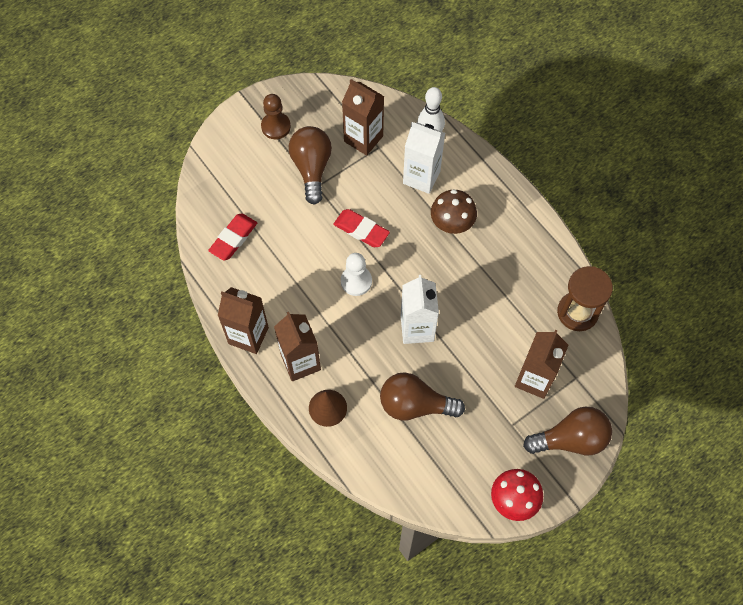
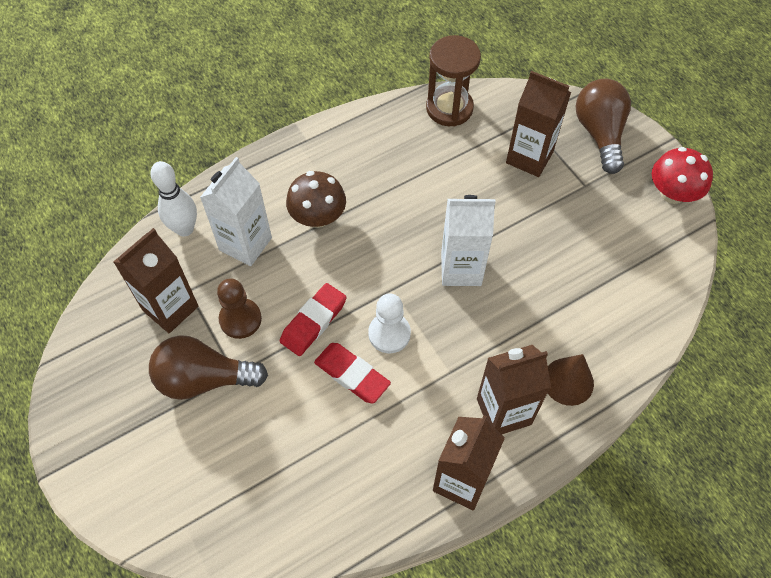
camera: 85 degrees left, 5 degrees down
(233, 239) = (303, 497): red eraser -> red eraser (352, 375)
(276, 126) = (121, 425): brown pawn -> brown pawn (240, 319)
(415, 405) = (562, 280): brown light bulb -> none

